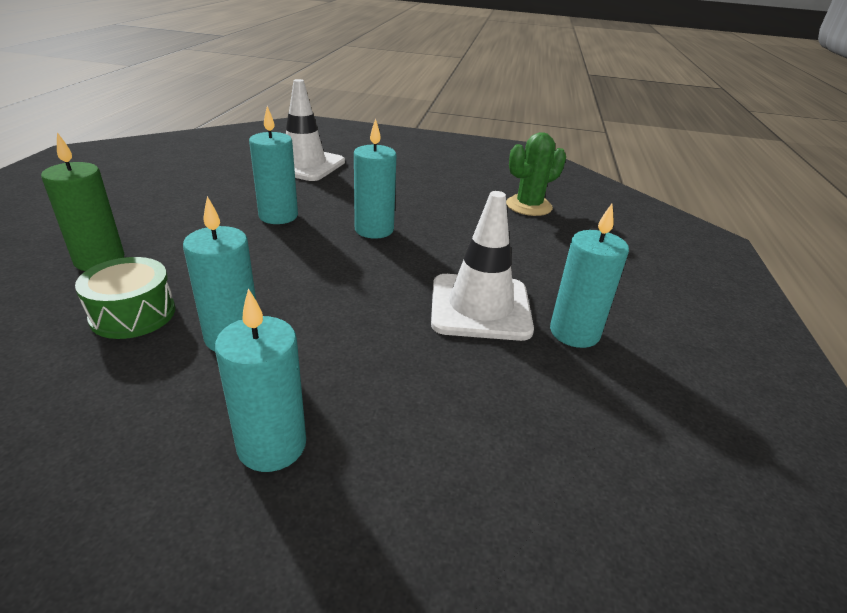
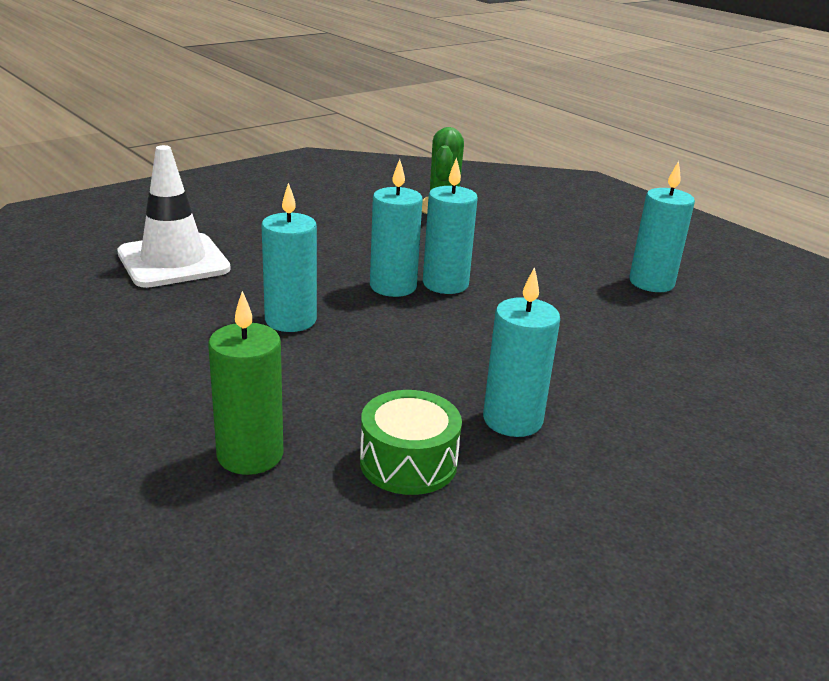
camera: 50 degrees left, 5 degrees down
(272, 445) = (684, 449): turquoise candle -> turquoise candle (445, 284)
(480, 307) = (582, 299): white traffic cone -> none

